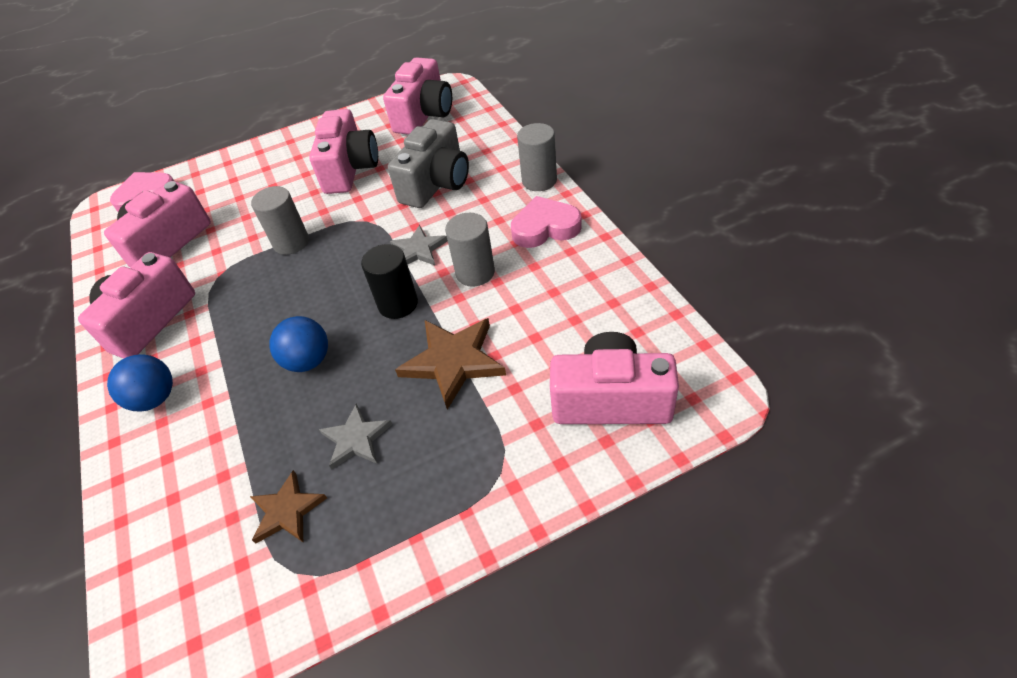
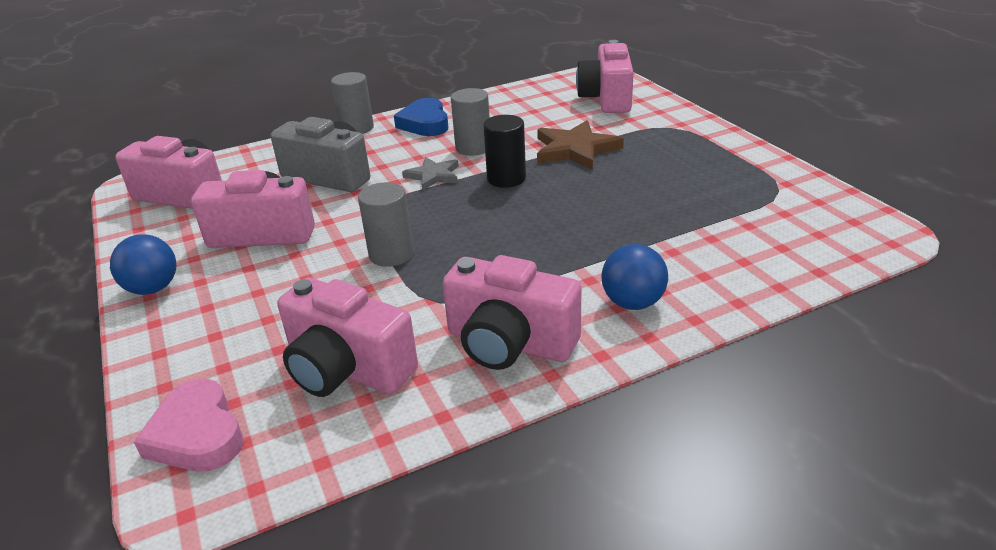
camera: 95 degrees left, 15 degrees down
(287, 511) = (732, 200): brown star -> none
(308, 361) = (575, 214): blue ball -> blue ball (153, 288)
(356, 439) = (657, 180): grey star -> none
(545, 228) = (425, 123): pink heart -> blue heart

